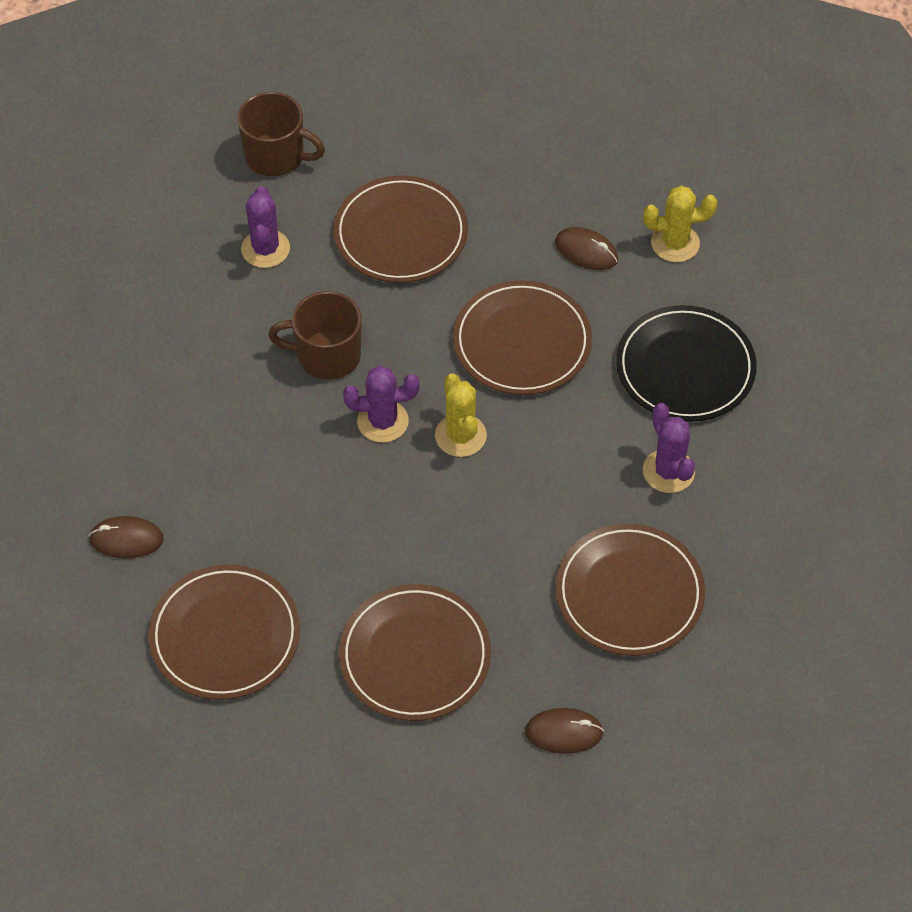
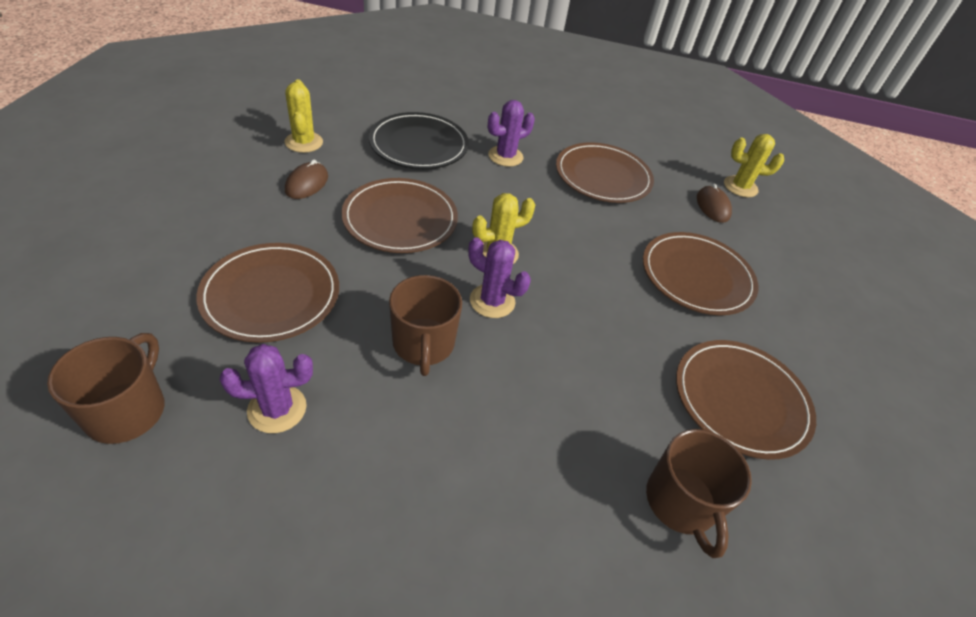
camera: 105 degrees left, 10 degrees down
(126, 539) = (681, 503): brown mouse -> brown mug
(382, 421) = (492, 301): purple cactus -> purple cactus turned 45 degrees counterclockwise
(618, 798) = (740, 187): none -> yellow cactus

